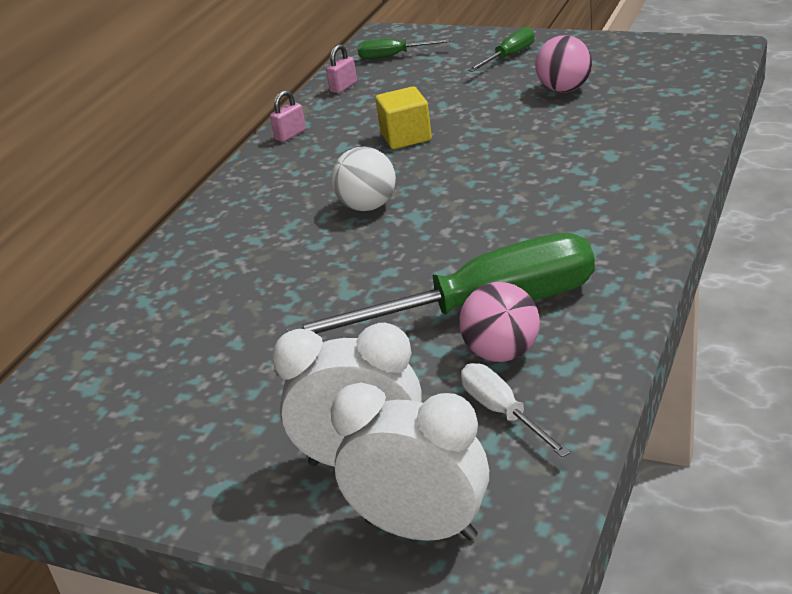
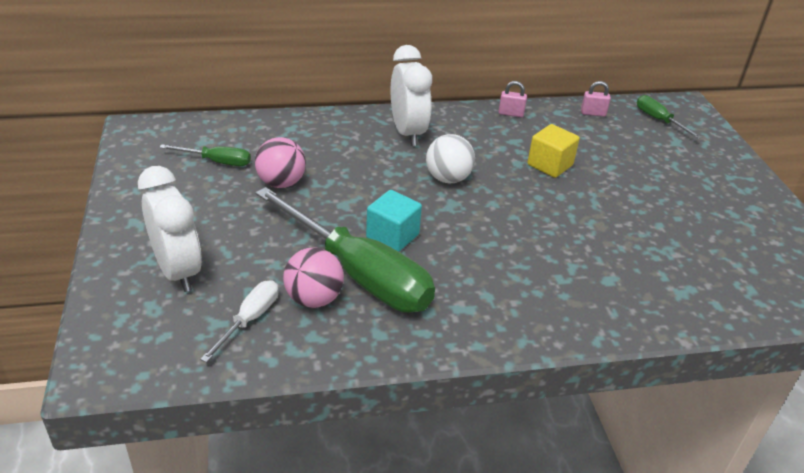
camera: 50 degrees right, 5 degrees up
(421, 529) = (124, 318): white clock -> white clock (407, 133)
(437, 270) = (392, 236): none -> turquoise cube
(509, 56) = (714, 177): green screwdriver -> green screwdriver (217, 162)
(564, 89) = (689, 223): pink ball -> pink ball (281, 183)

